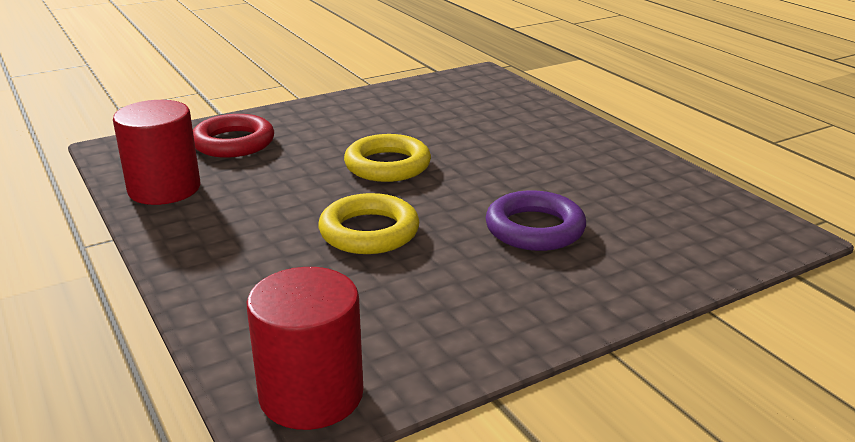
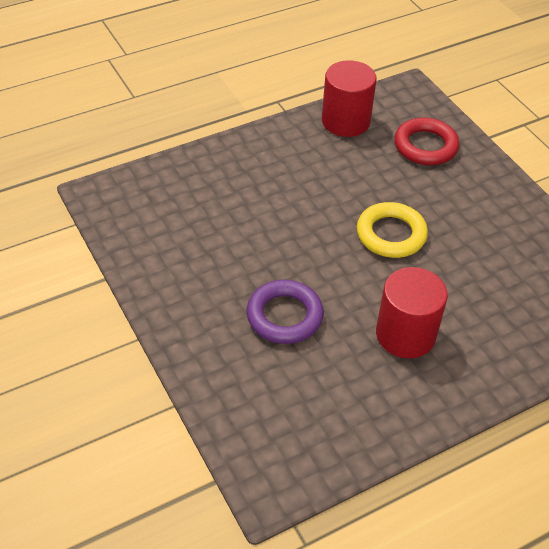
camera: 90 degrees right, 20 degrees up
(311, 395) = (116, 202): red cylinder -> red cylinder (405, 334)
(369, 232) = (283, 223): yellow ring -> none

